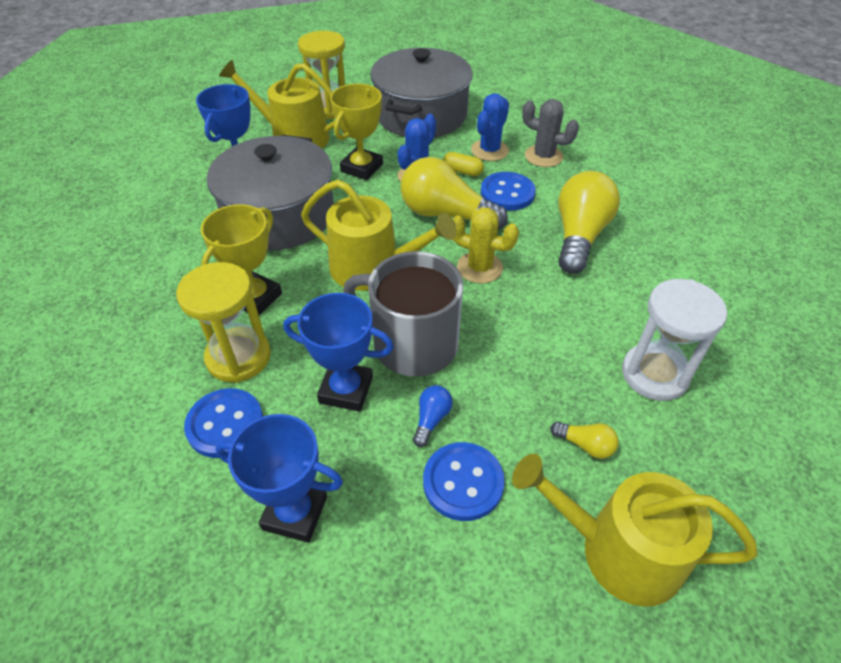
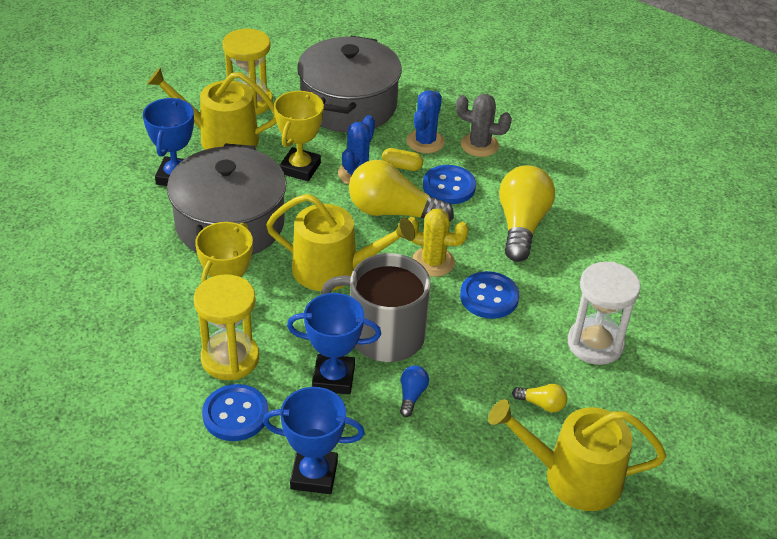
camera: 10 degrees left, 5 degrees down
(463, 482) = (446, 440): blue button -> blue button (489, 297)

